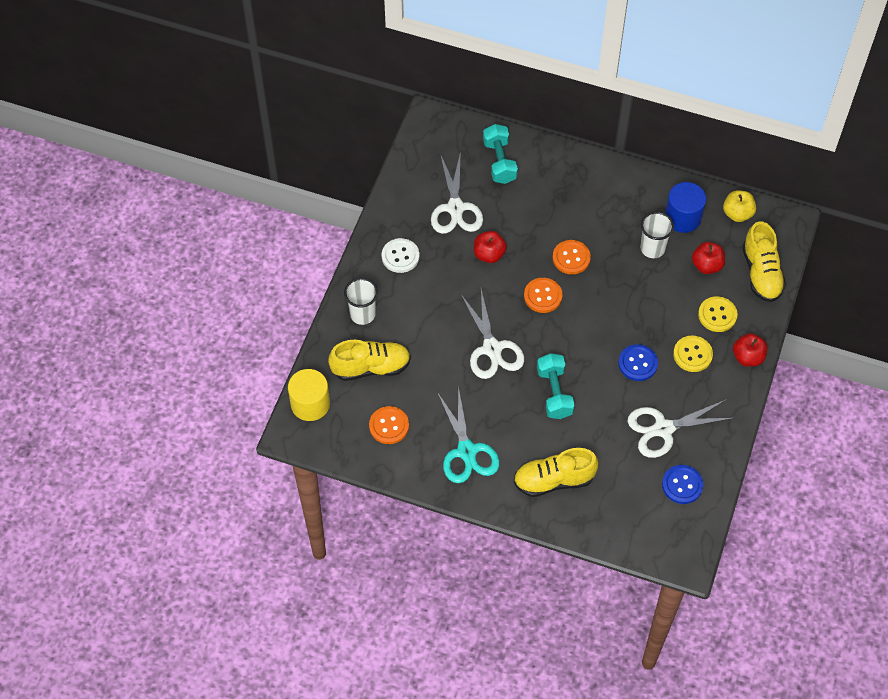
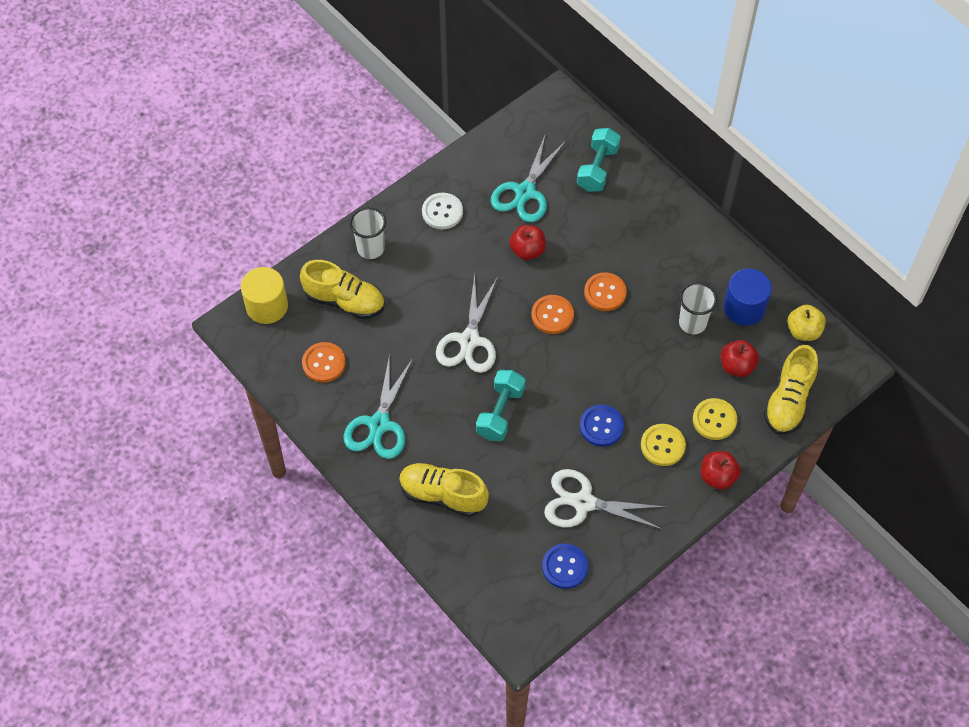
camera: 30 degrees right, 0 degrees up
(455, 208) = (525, 192): white scissors -> turquoise scissors

